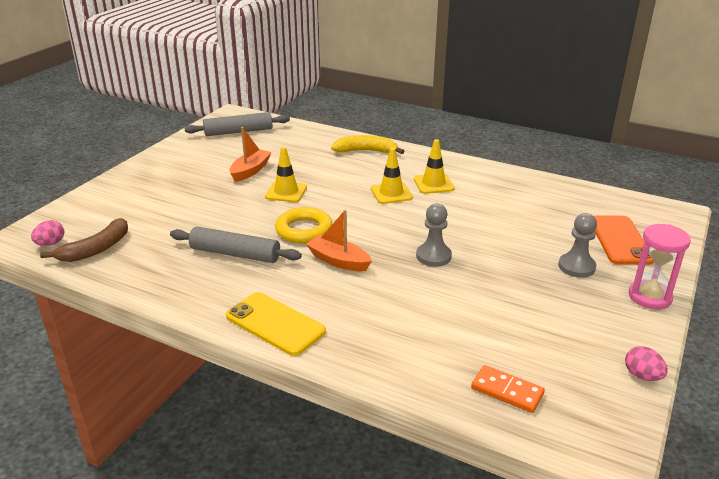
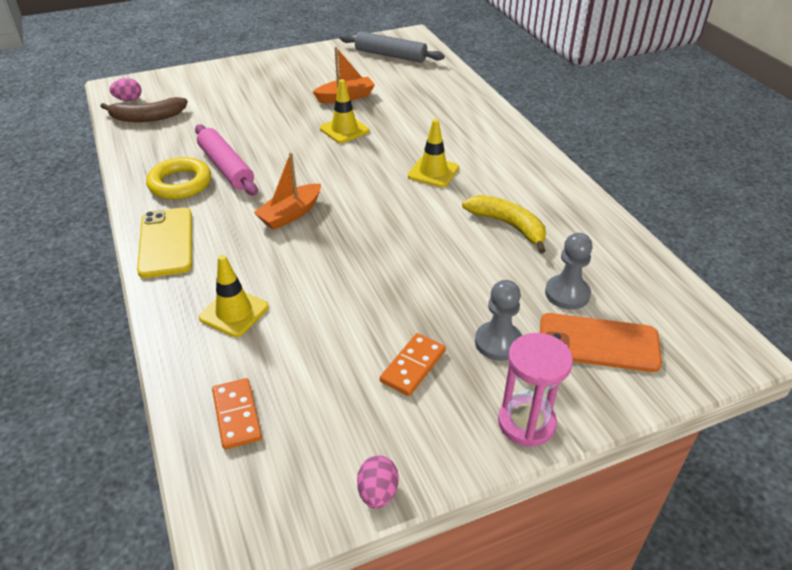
camera: 40 degrees right, 10 degrees up
(235, 254) = (226, 167): grey rolling pin -> pink rolling pin
(304, 230) = (306, 172): yellow ring -> yellow ring (180, 183)
(338, 261) = (290, 214): orange boat -> orange boat turned 120 degrees counterclockwise
(366, 151) = (475, 118): yellow banana -> yellow banana (508, 226)
(433, 184) = (489, 181): yellow traffic cone -> yellow traffic cone (234, 312)
(433, 256) = (374, 253): grey pawn -> grey pawn (567, 294)
(556, 304) = (413, 366): none -> orange domino
(620, 240) = (598, 343): orange phone -> orange phone turned 60 degrees clockwise

